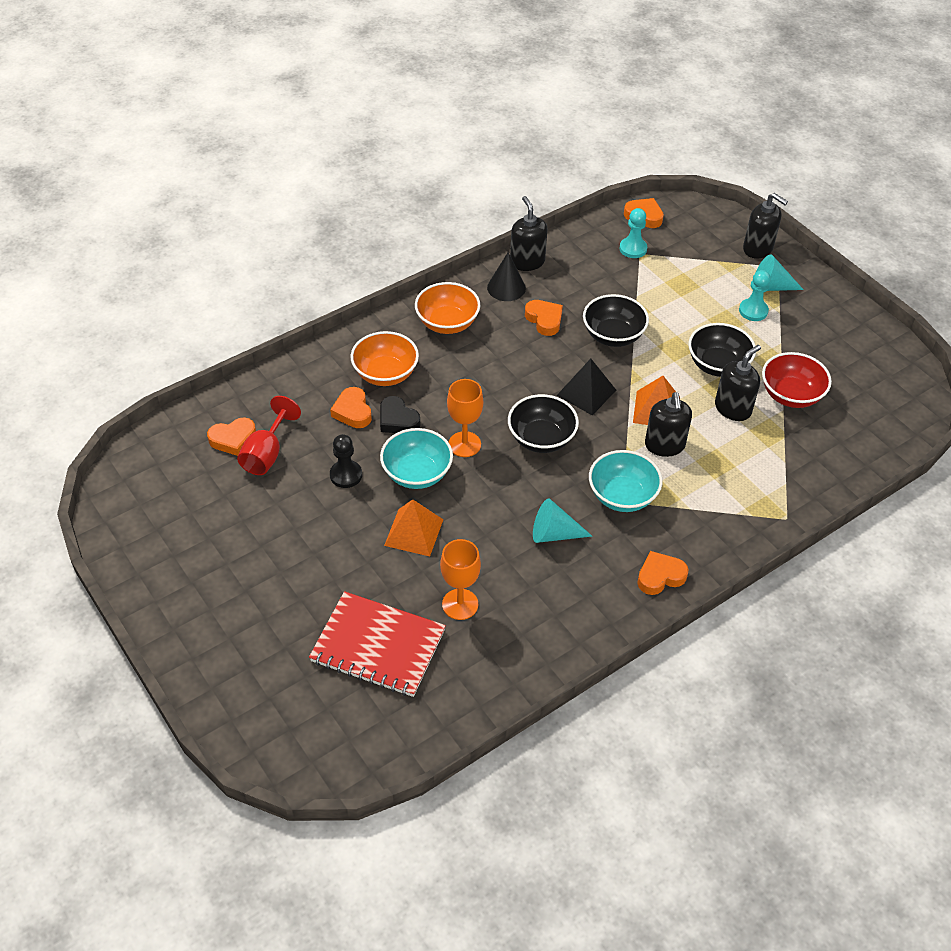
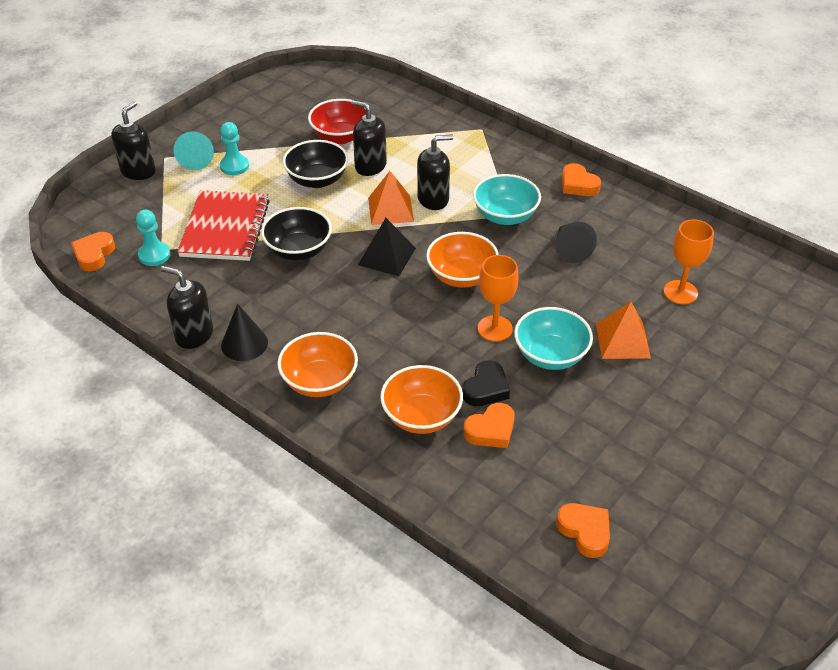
camera: 105 degrees left, 5 degrees down
(266, 454) = (589, 491): red goblet -> none
(346, 475) = (582, 411): black pawn -> none
(378, 646) = (758, 334): red notebook -> red notebook (225, 228)
(527, 262) = (194, 334): black soap dispenser -> black soap dispenser turned 60 degrees clockwise
(541, 439) = (461, 276): black bowl -> orange bowl
(544, 320) = (290, 303): orange heart -> none
(554, 533) = (570, 249): turquoise cone -> black cone

